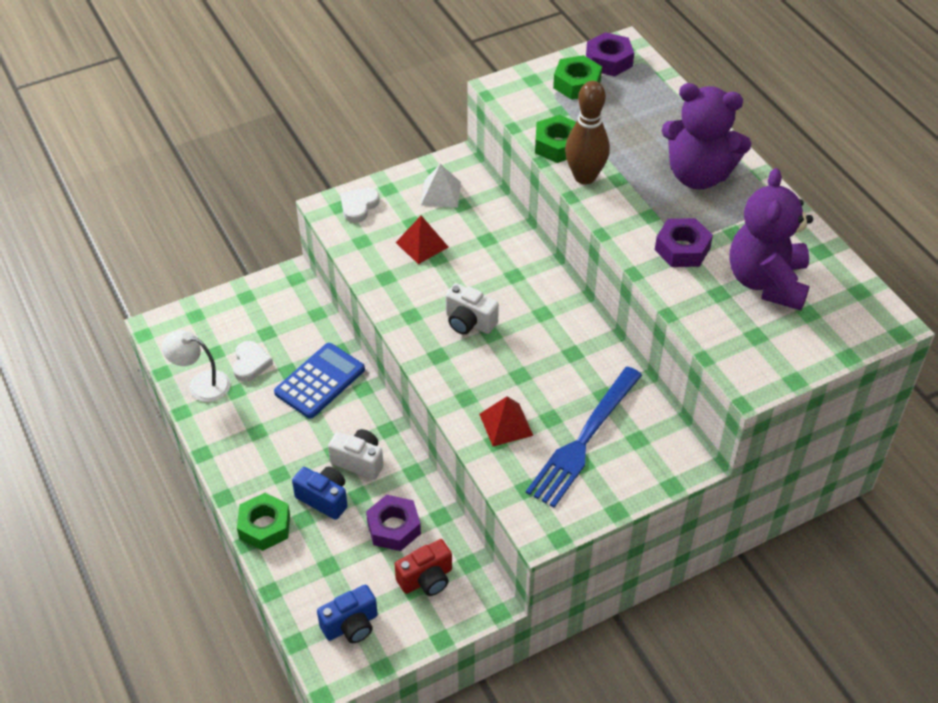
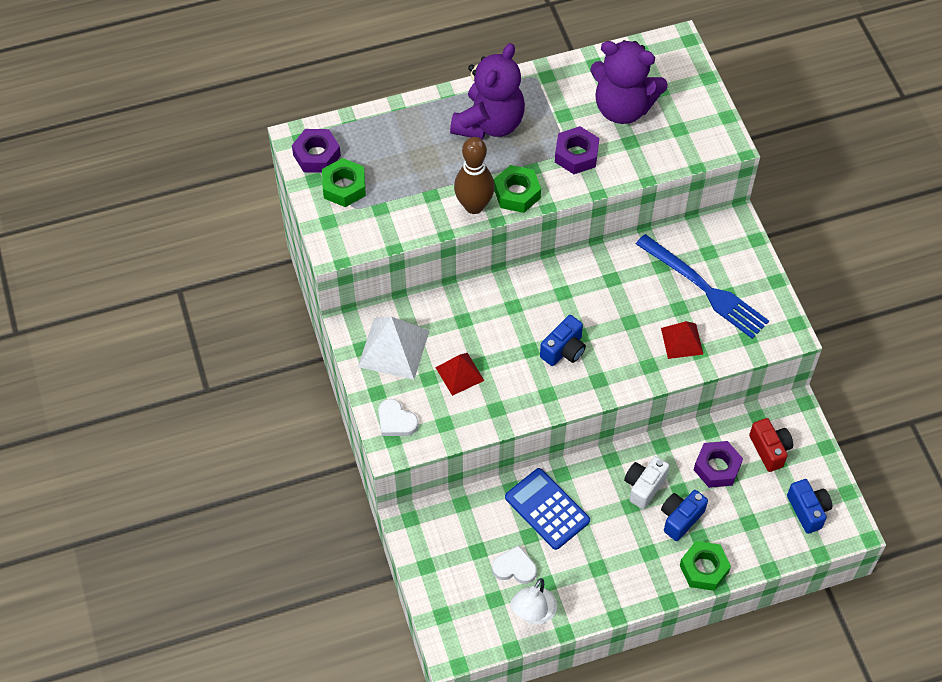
camera: 80 degrees left, 10 degrees up
(440, 193) = (393, 348): white pyramid -> white pyramid, size x1.61
(469, 322) = (564, 350): white camera -> blue camera
(557, 145) = (427, 218): green nut -> green nut (517, 193)

